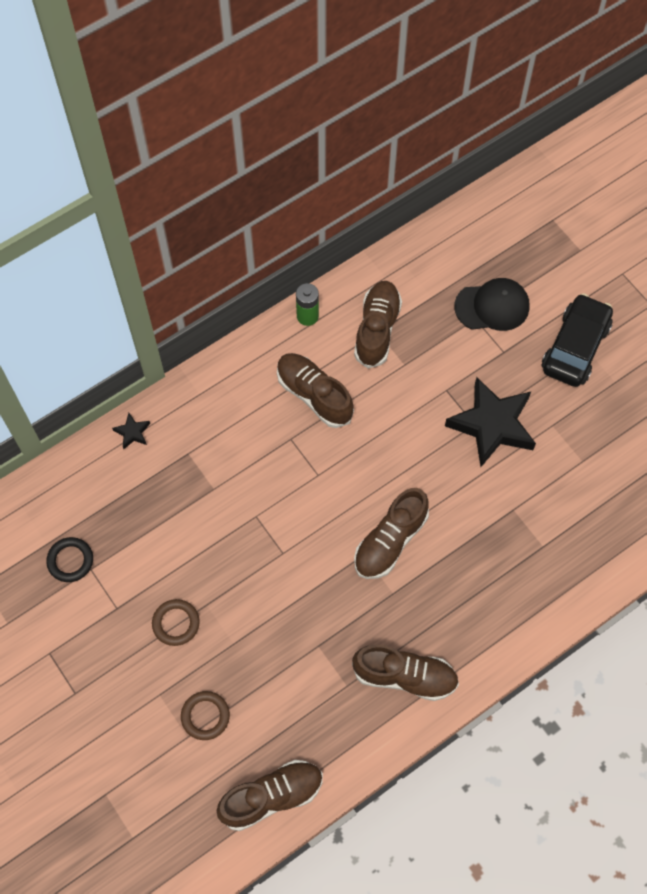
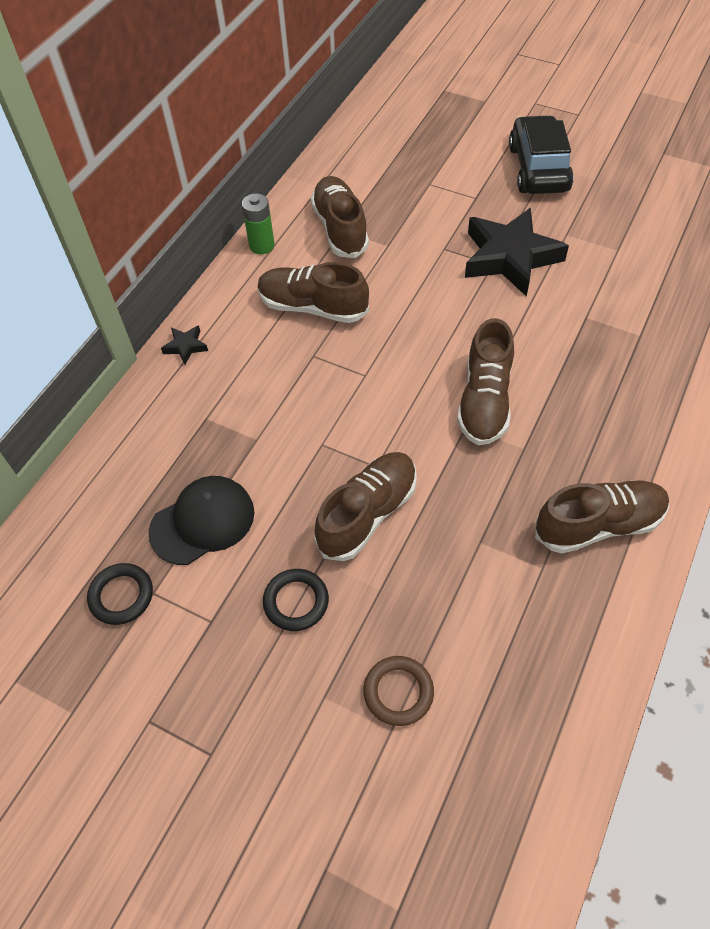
camera: 25 degrees left, 10 degrees down
(132, 432) = (128, 426): black star -> black star (185, 346)
(176, 623) = (296, 602): brown ring -> black ring
(271, 796) = (544, 747): brown shoe -> brown shoe (367, 514)
(492, 306) = (438, 169): black cap -> black cap (202, 522)

